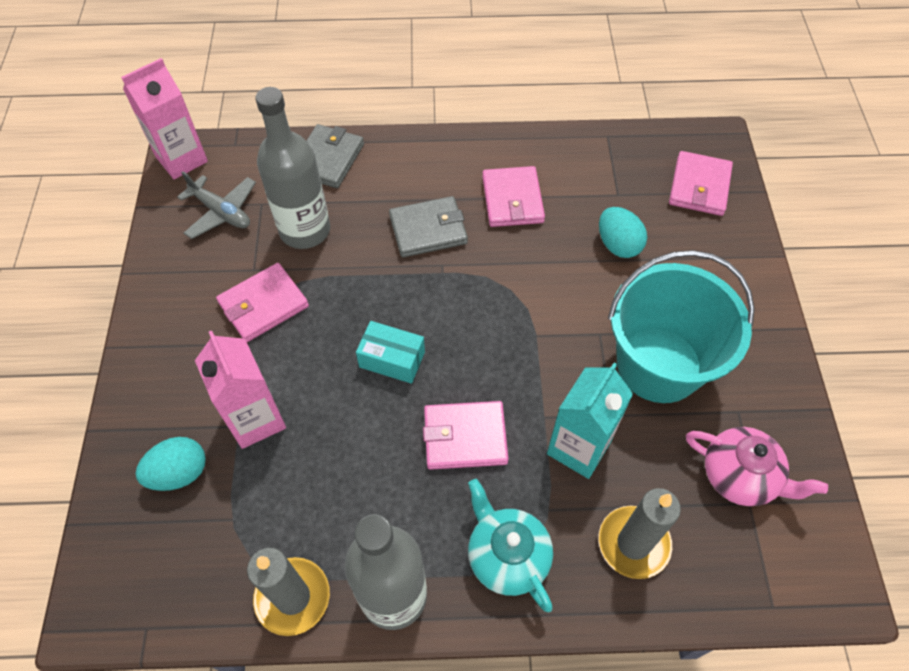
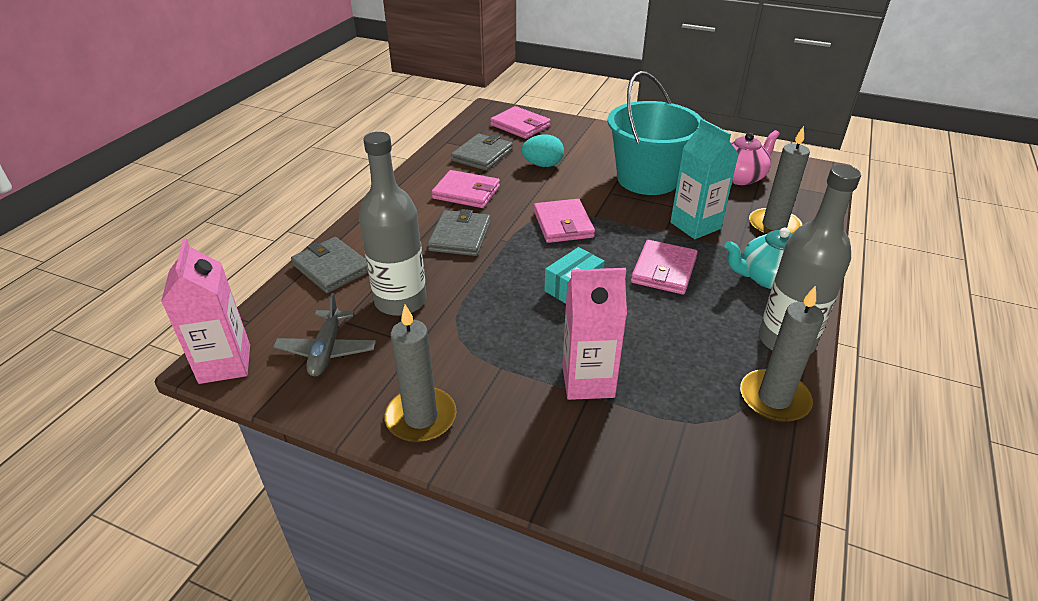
camera: 65 degrees left, 20 degrees down
(168, 312) = (421, 417): none -> grey candle
(179, 473) = (620, 450): turquoise egg -> none
(221, 212) = (327, 350): grey plane -> grey plane turned 120 degrees clockwise
(263, 305) = (464, 347): pink wallet -> pink wallet (563, 224)
(600, 180) = (482, 155): none -> grey wallet

